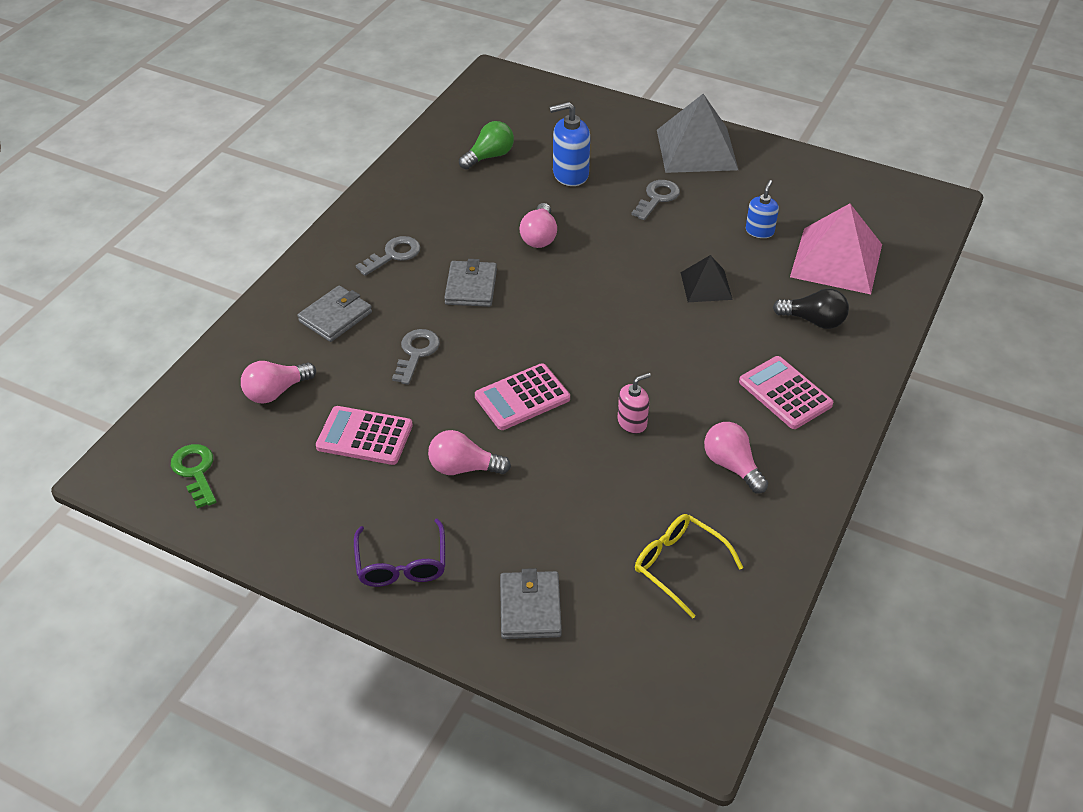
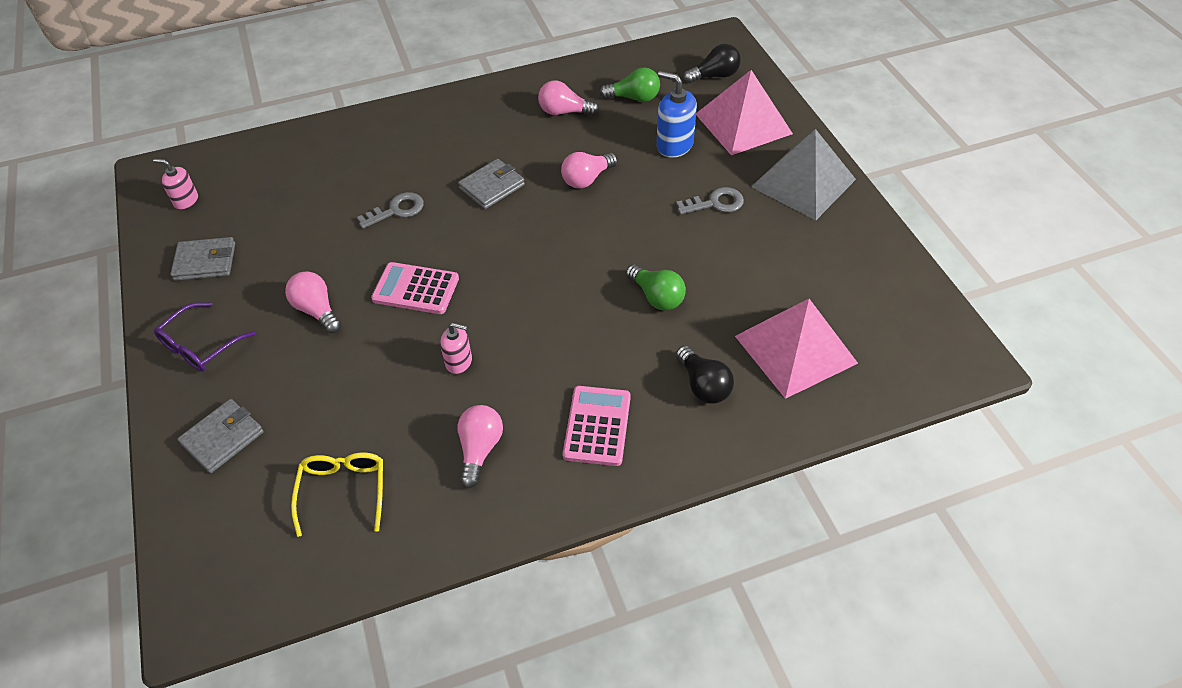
camera: 45 degrees right, 5 degrees up
(195, 471) = (186, 201): green key -> pink soap dispenser
(276, 391) = (289, 180): pink light bulb -> pink light bulb (564, 112)
(335, 317) = (385, 153): grey wallet -> grey wallet (205, 262)
(364, 436) = (294, 245): pink calculator -> none
(393, 255) = (475, 132): grey key -> none
(529, 107) = (714, 76): none -> black light bulb
(599, 131) = (743, 123): none -> pink pyramid
(706, 285) = (656, 297): black pyramid -> green light bulb
(759, 231) = (762, 282): blue soap dispenser -> none

